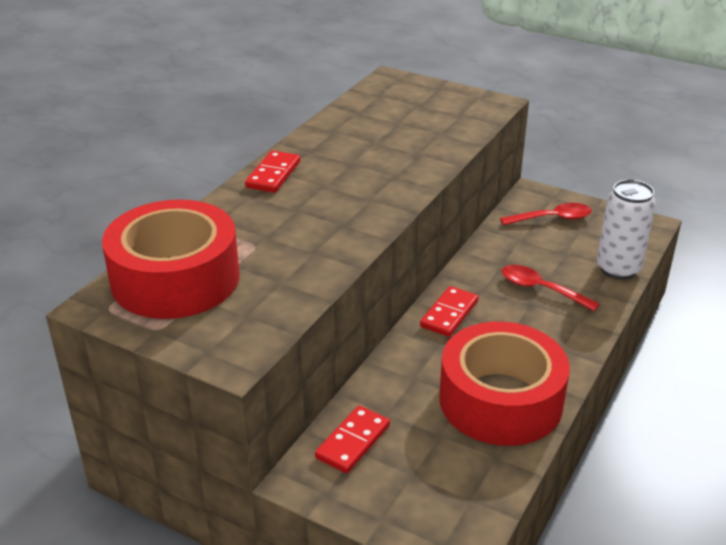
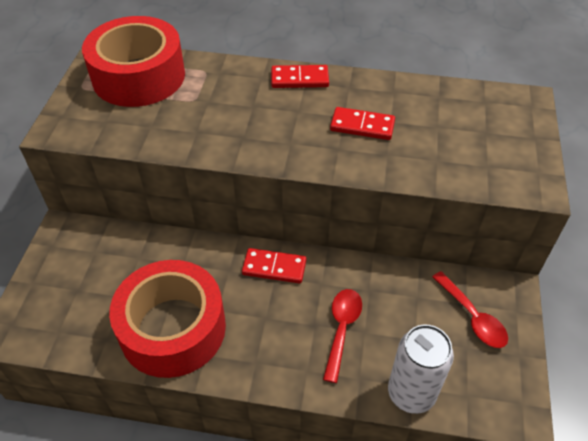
camera: 70 degrees right, 15 degrees up
(353, 442) = (103, 246): red domino -> red domino (362, 126)

